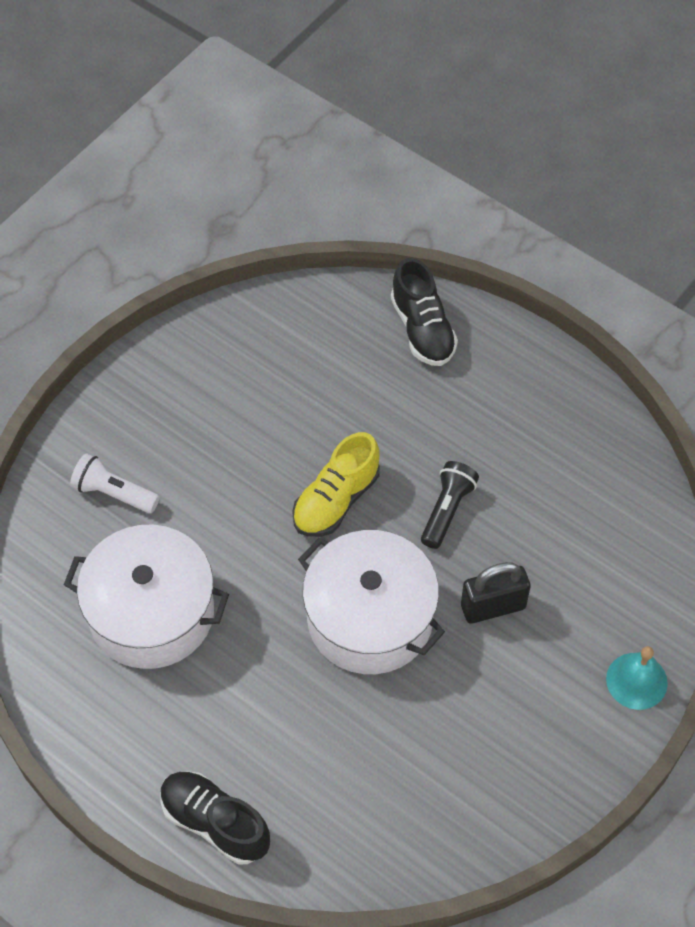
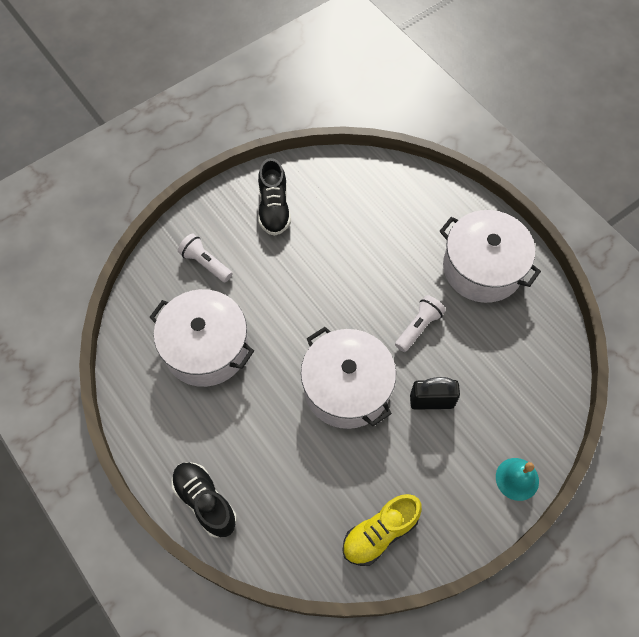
camera: 15 degrees right, 5 degrees up
(336, 500) = (347, 302): yellow shoe -> yellow shoe (379, 533)
(422, 329) = (435, 202): black shoe -> black shoe (274, 208)
(447, 510) = (418, 327): black flashlight -> white flashlight
(514, 406) = (482, 268): none -> white pot

